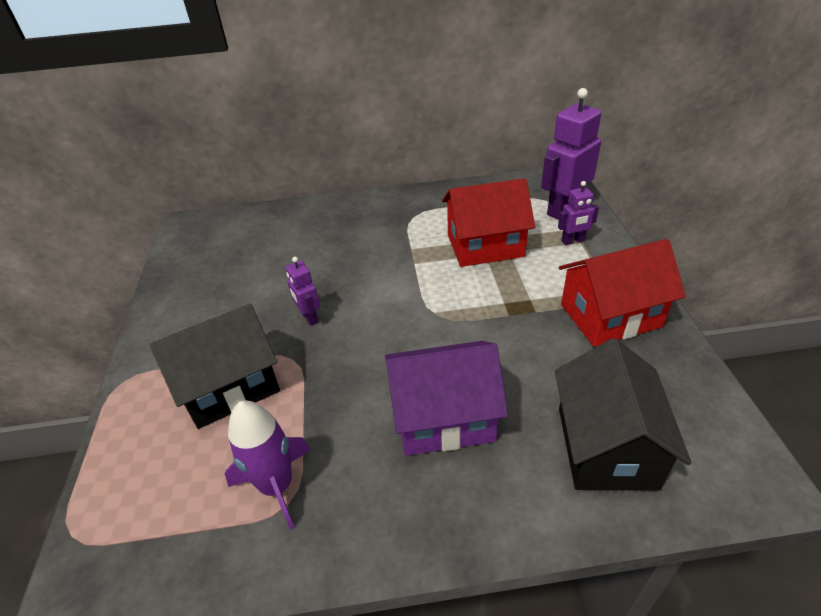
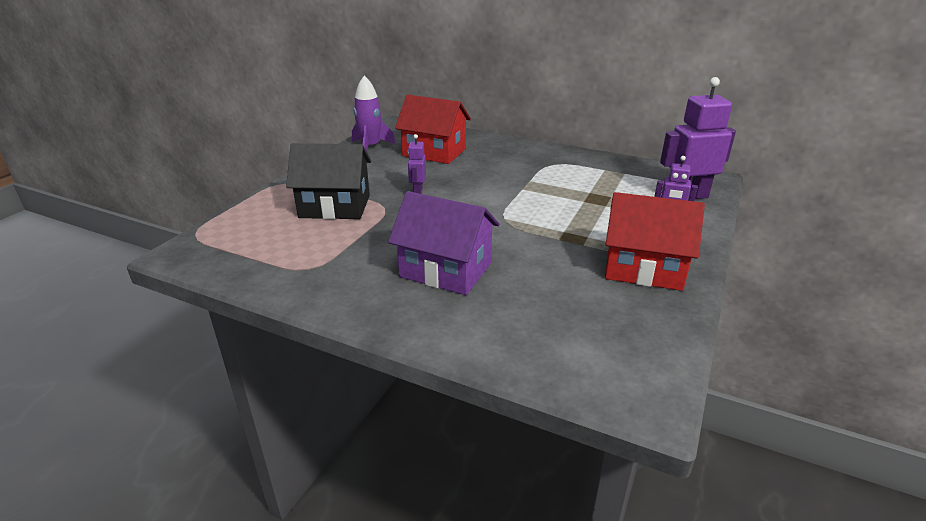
camera: 30 degrees right, 10 degrees down
(277, 486) = (311, 258): purple rocket -> purple rocket (370, 147)
(485, 245) = (589, 196): red house -> red house (434, 152)
(606, 446) = (543, 331): black house -> none

